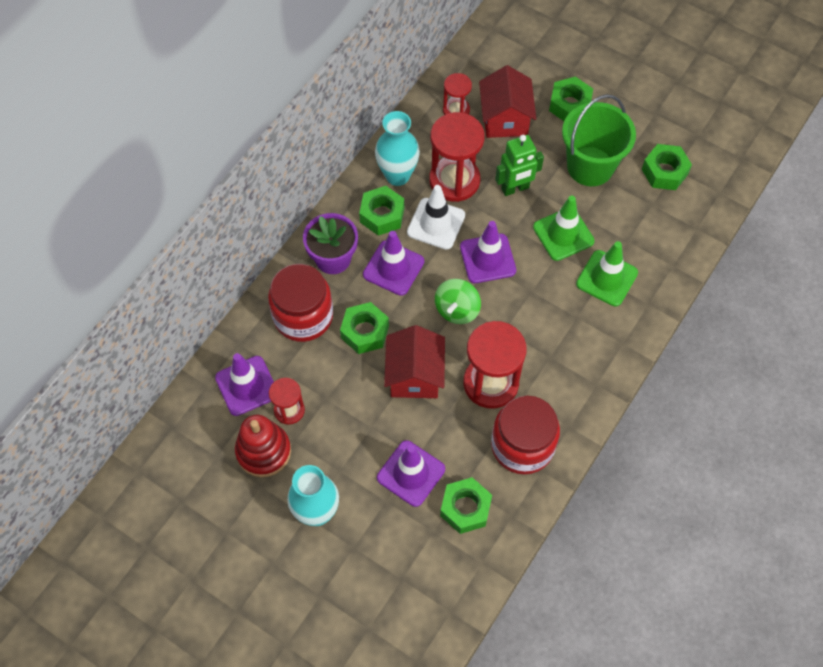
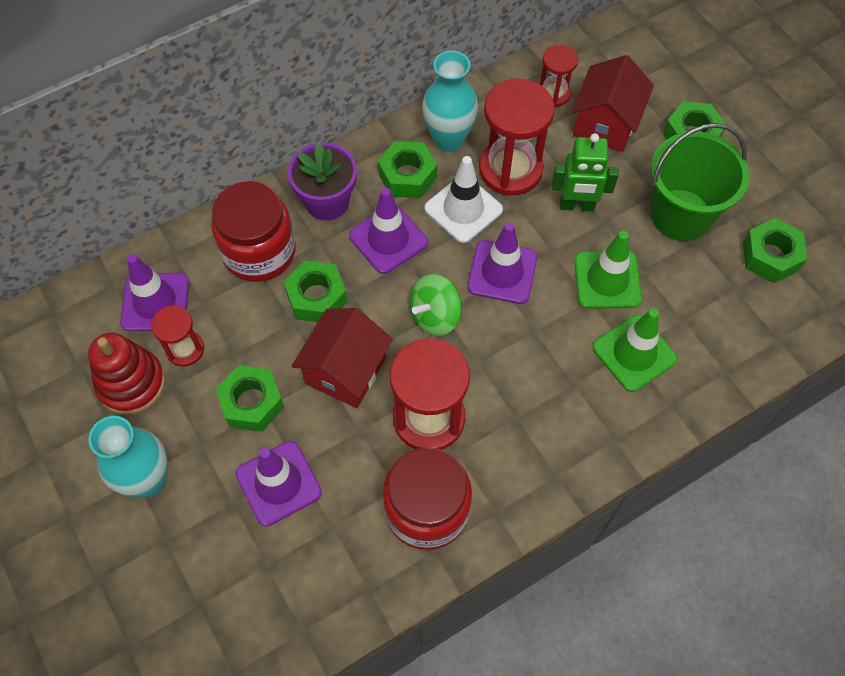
camera: 25 degrees right, 0 degrees up
(465, 508) = (318, 555): green nut -> green nut (252, 403)

